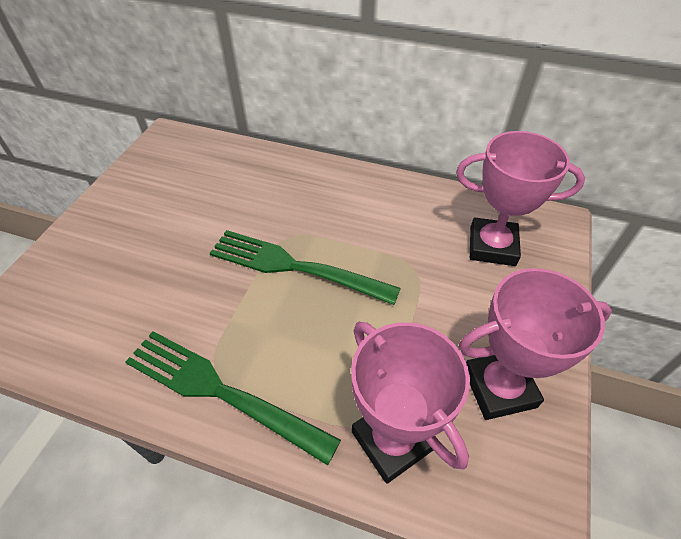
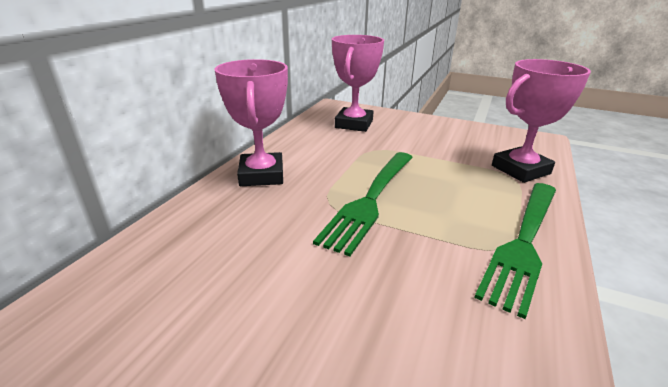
camera: 85 degrees left, 20 degrees down
(499, 387) = (467, 136): pink trophy -> pink trophy (261, 175)

